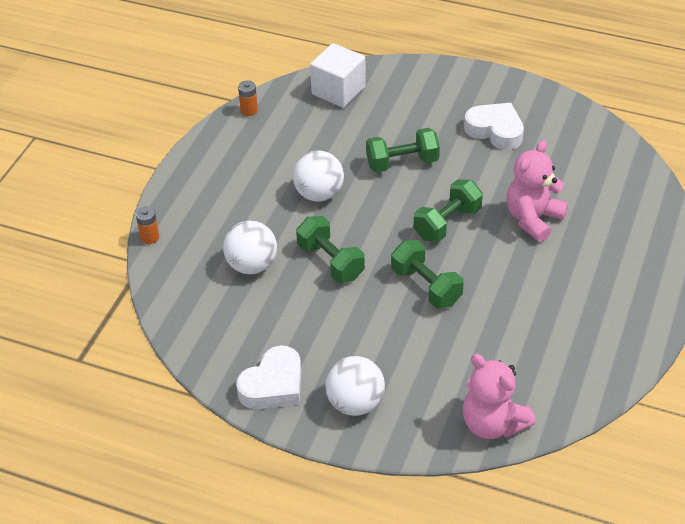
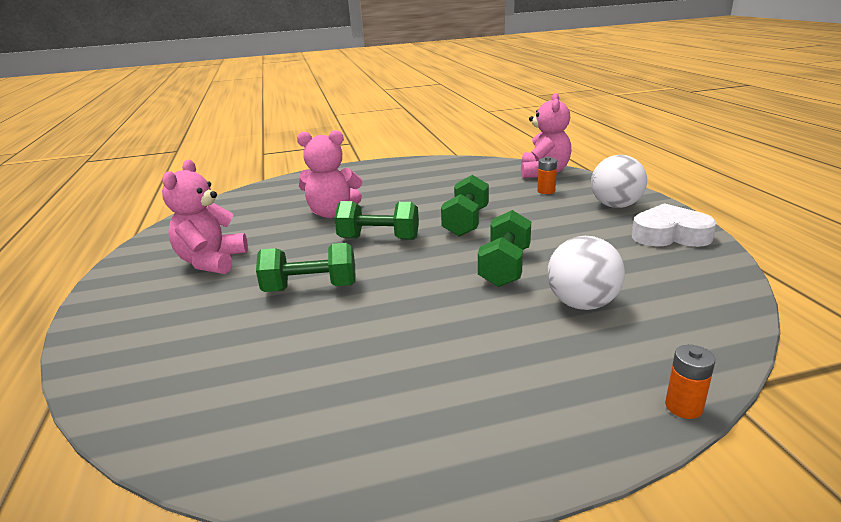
camera: 125 degrees left, 20 degrees down
(249, 110) = (292, 475): orange battery -> orange battery (546, 191)
(319, 194) = (420, 314): white ball -> none
(338, 91) = (178, 396): white cube -> none
(402, 163) = (310, 288): green dumbbell -> green dumbbell turned 45 degrees counterclockwise
(495, 130) = (211, 262): white heart -> pink teddy bear

